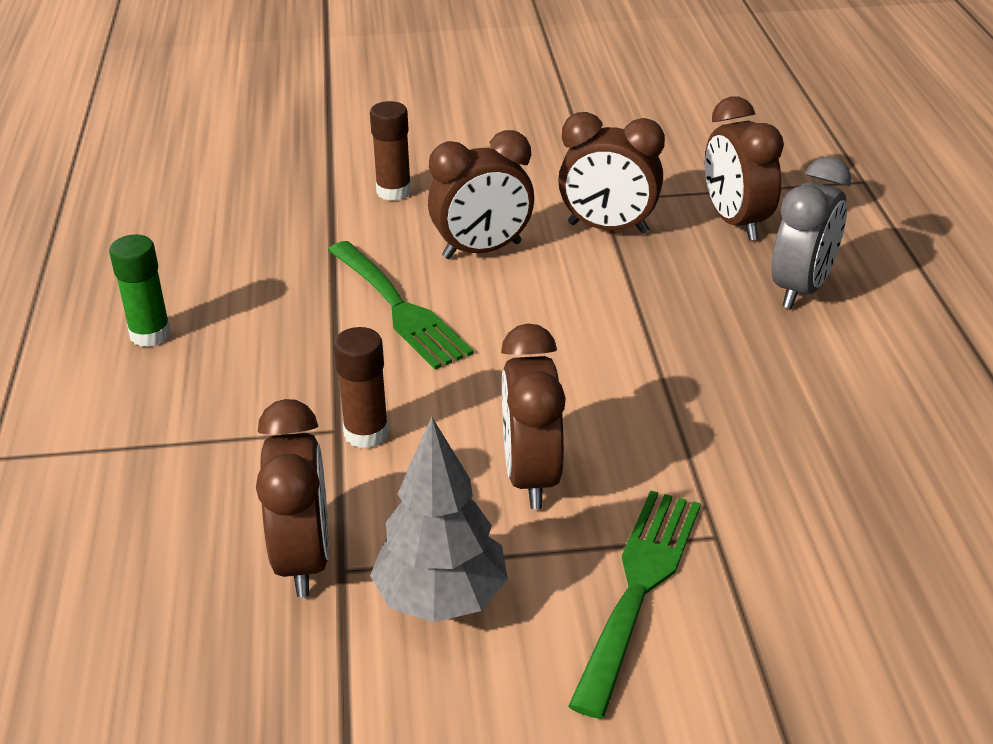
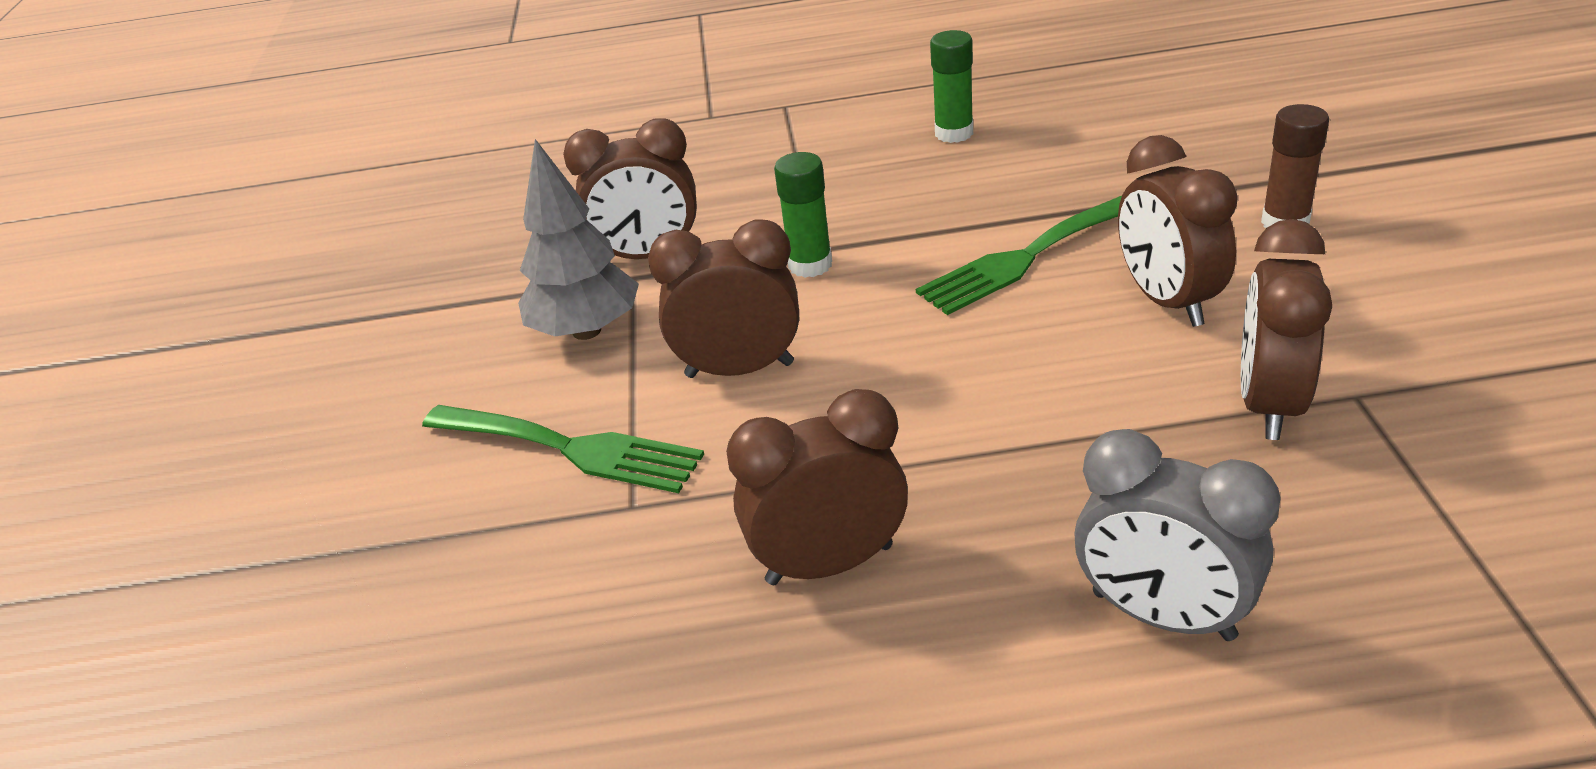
camera: 95 degrees right, 0 degrees up
(366, 433) = (810, 265): brown glue stick -> green glue stick
(735, 222) = (1350, 544): brown clock -> brown clock (829, 564)

